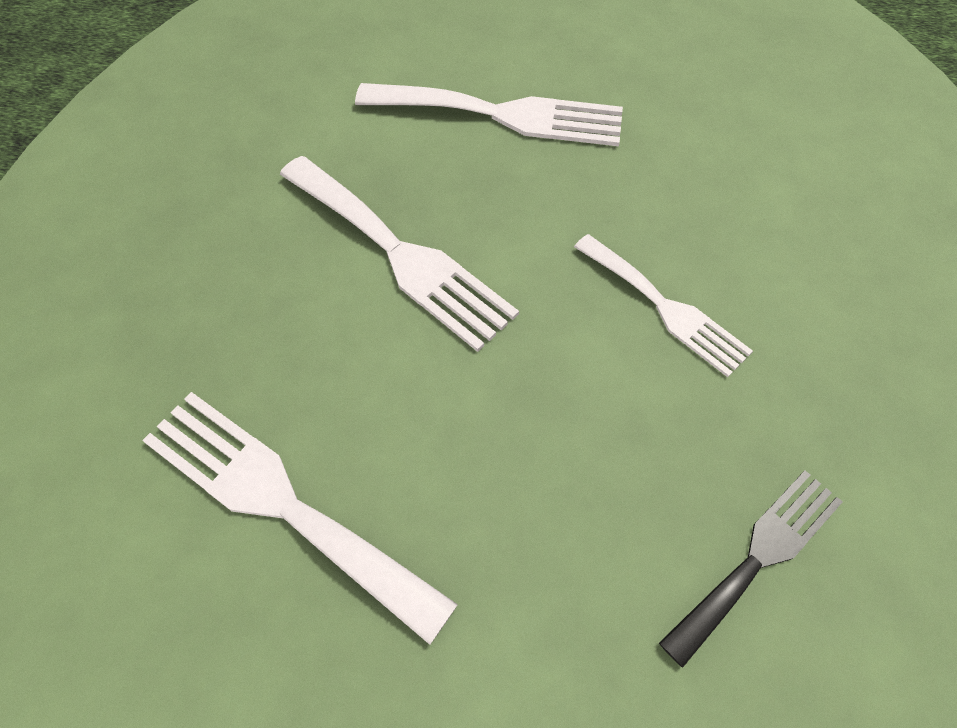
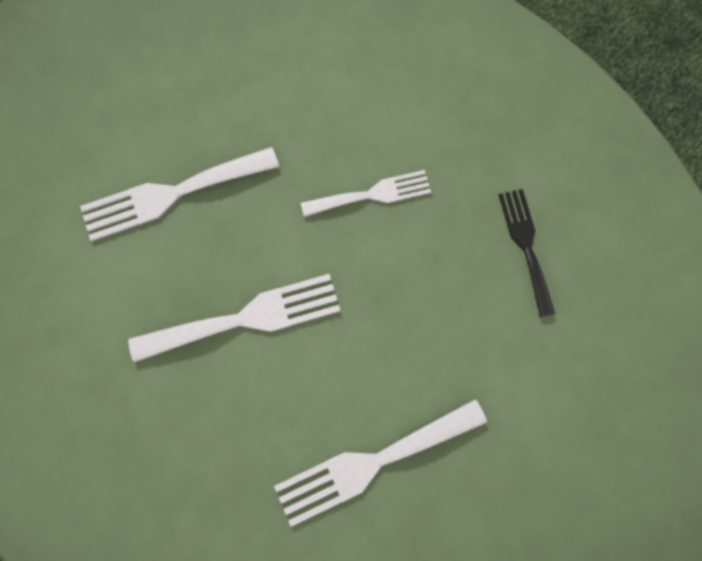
camera: 60 degrees left, 15 degrees up
(502, 114) = (172, 194): white fork -> white fork turned 150 degrees counterclockwise

